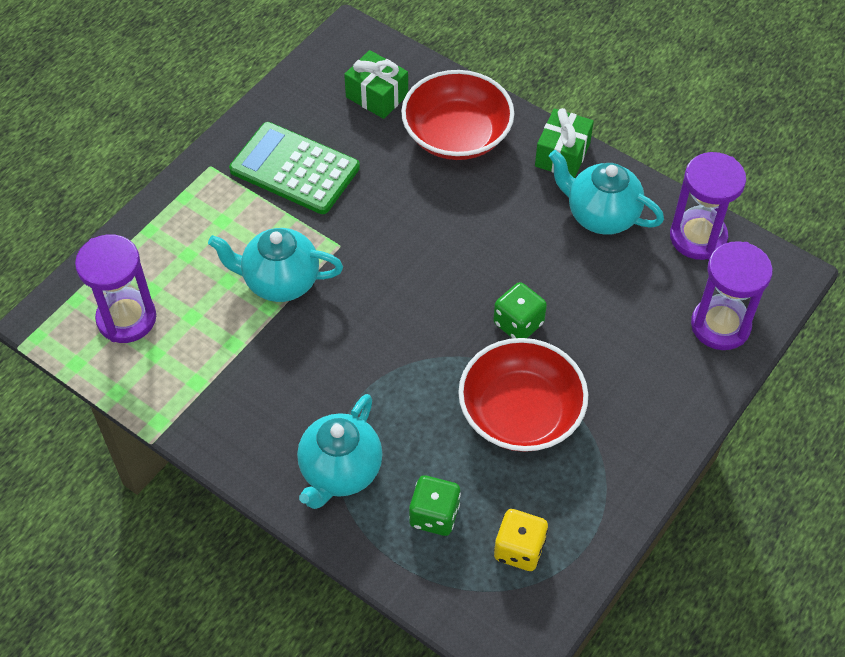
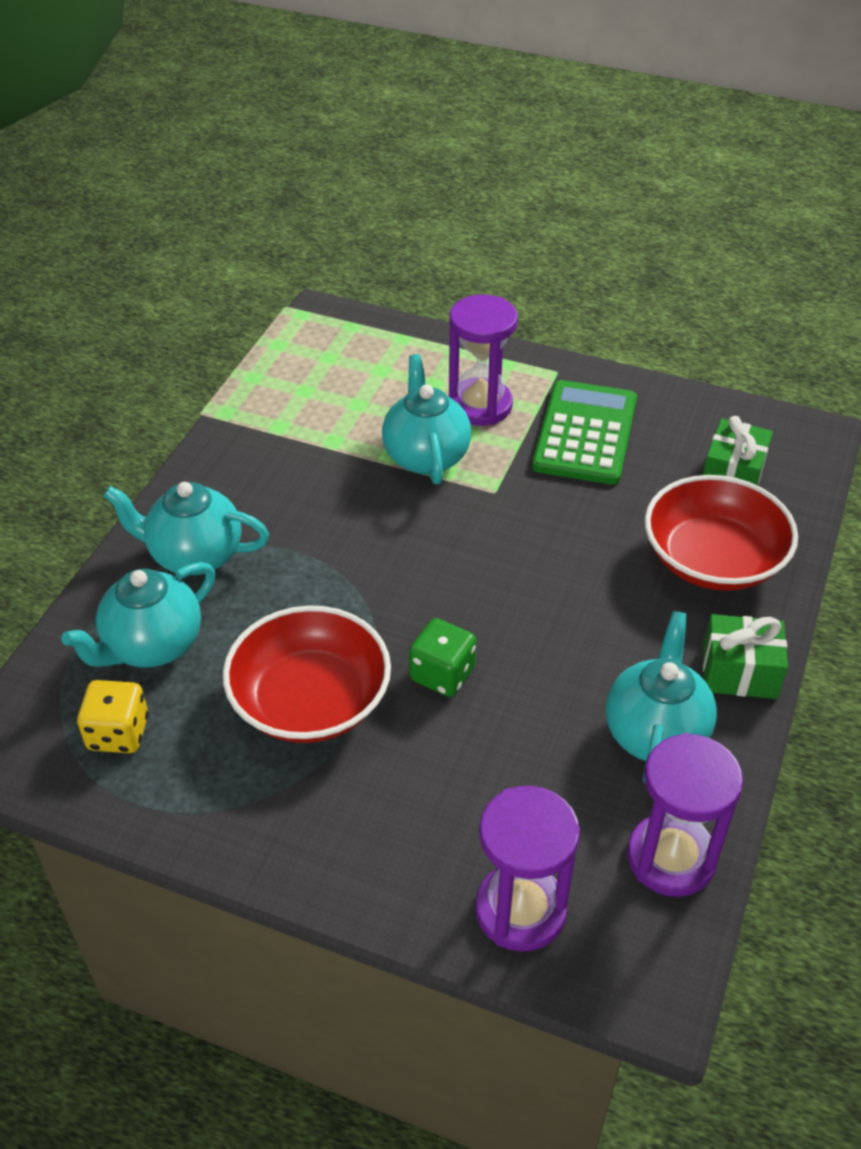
camera: 75 degrees right, 10 degrees down
(126, 318) = (340, 362): purple hourglass -> purple hourglass (480, 405)
(434, 515) = (152, 646): green dice -> turquoise teapot

